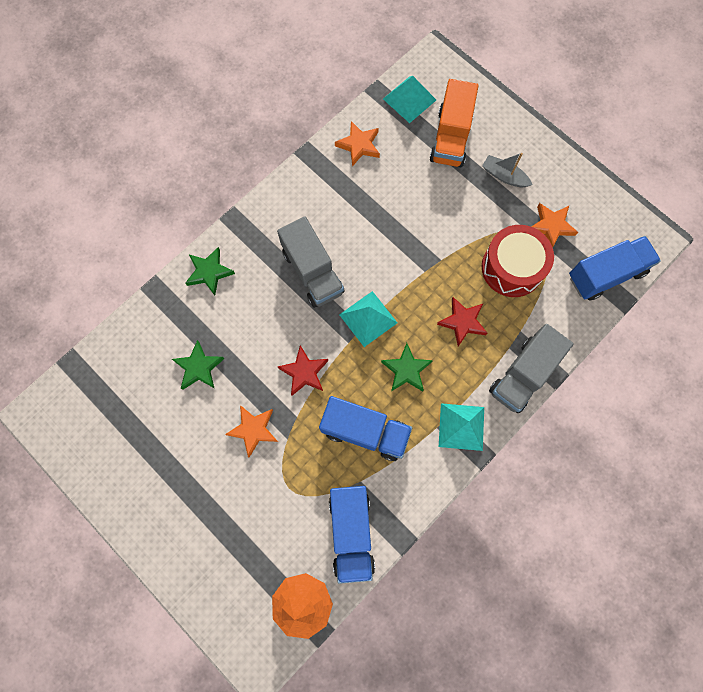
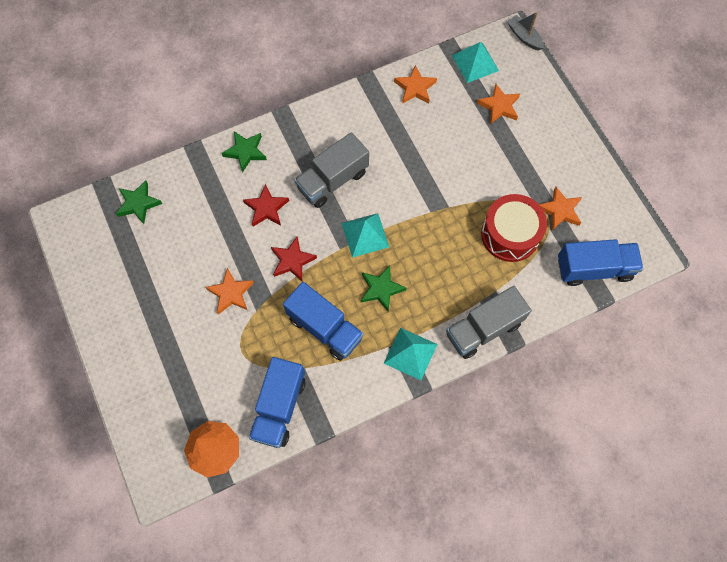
camera: 20 degrees right, 5 degrees down
(199, 367) = (206, 226): green star -> green star (138, 203)
(312, 272) = (332, 180): grey truck -> grey truck turned 60 degrees clockwise
(450, 137) = (499, 106): orange truck -> orange star
(462, 322) = (447, 266): red star -> red star (266, 208)
(504, 176) = (534, 154): grey boat -> grey boat (524, 37)

